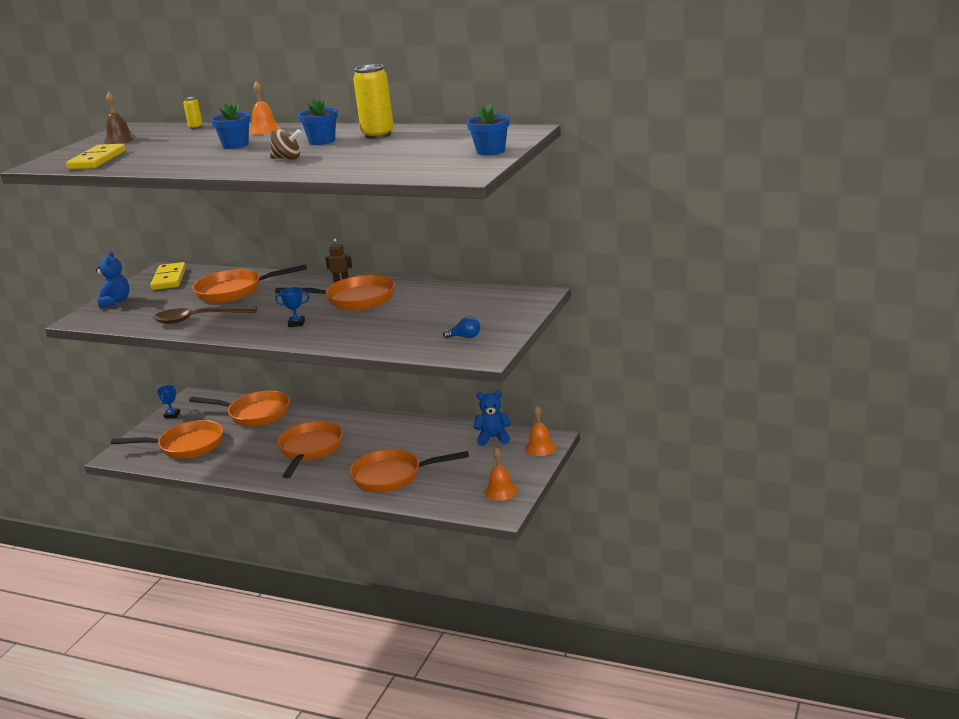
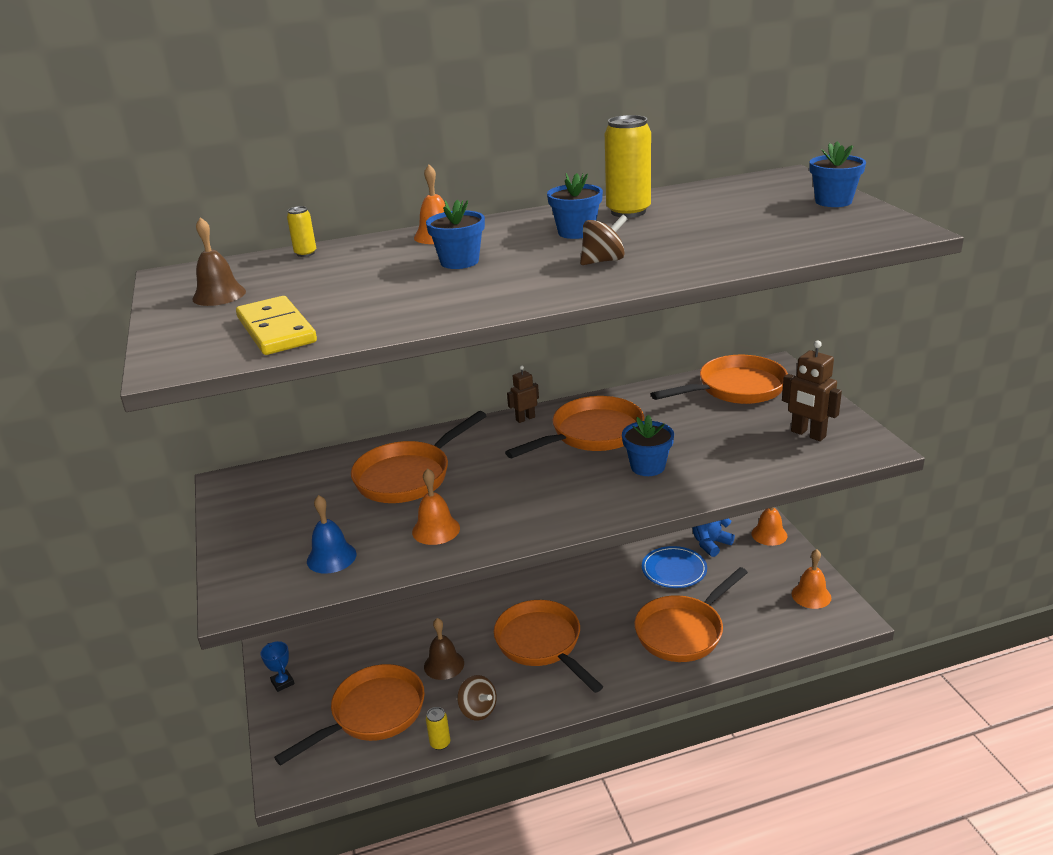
camera: 40 degrees left, 5 degrees up
(115, 302) = (247, 552): blue teddy bear -> none
(139, 315) = (331, 557): none -> blue bell
(169, 279) = (269, 492): yellow domino -> none
(194, 472) = (440, 743): none -> yellow can
(198, 319) = (436, 530): brown spoon -> orange bell
(232, 466) = (478, 710): none -> brown spinning top
(250, 438) = (444, 665): none -> brown bell
(255, 414) = (399, 631): orange pan -> orange pan (735, 389)
(296, 323) = (584, 487): blue trophy -> none
(346, 324) = (647, 467): none -> blue flower pot
(445, 443) = (674, 570): none -> blue plate
(465, 337) = (808, 434): blue light bulb -> brown robot

